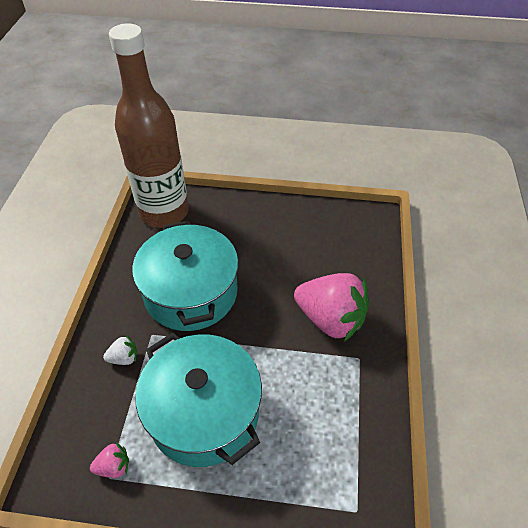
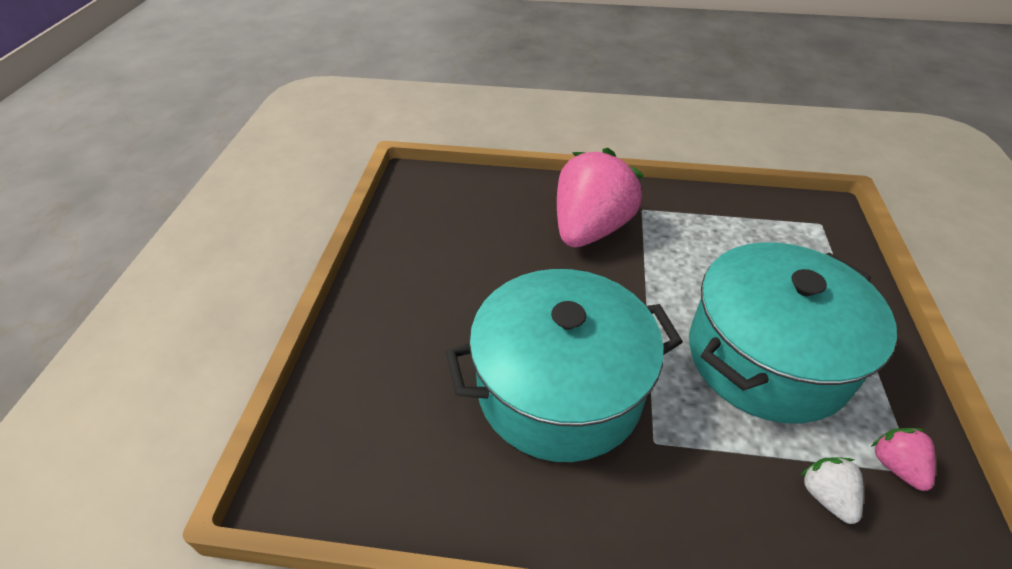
camera: 90 degrees left, 5 degrees down
(124, 358) = (711, 481): white strawberry -> white strawberry (826, 496)
(164, 212) = (350, 454): brown bottle -> none

